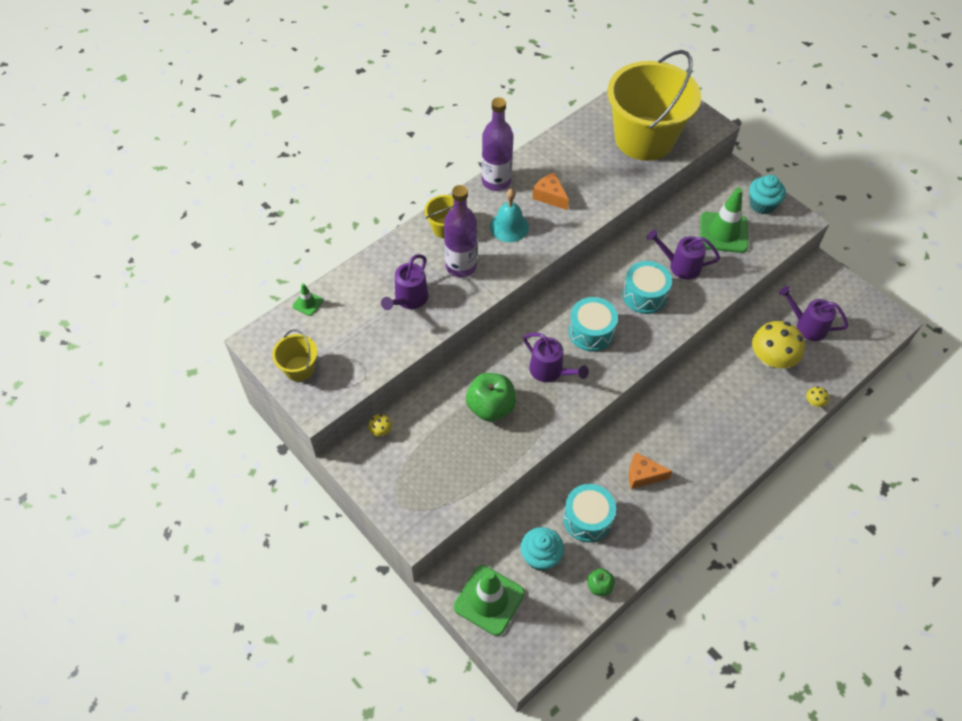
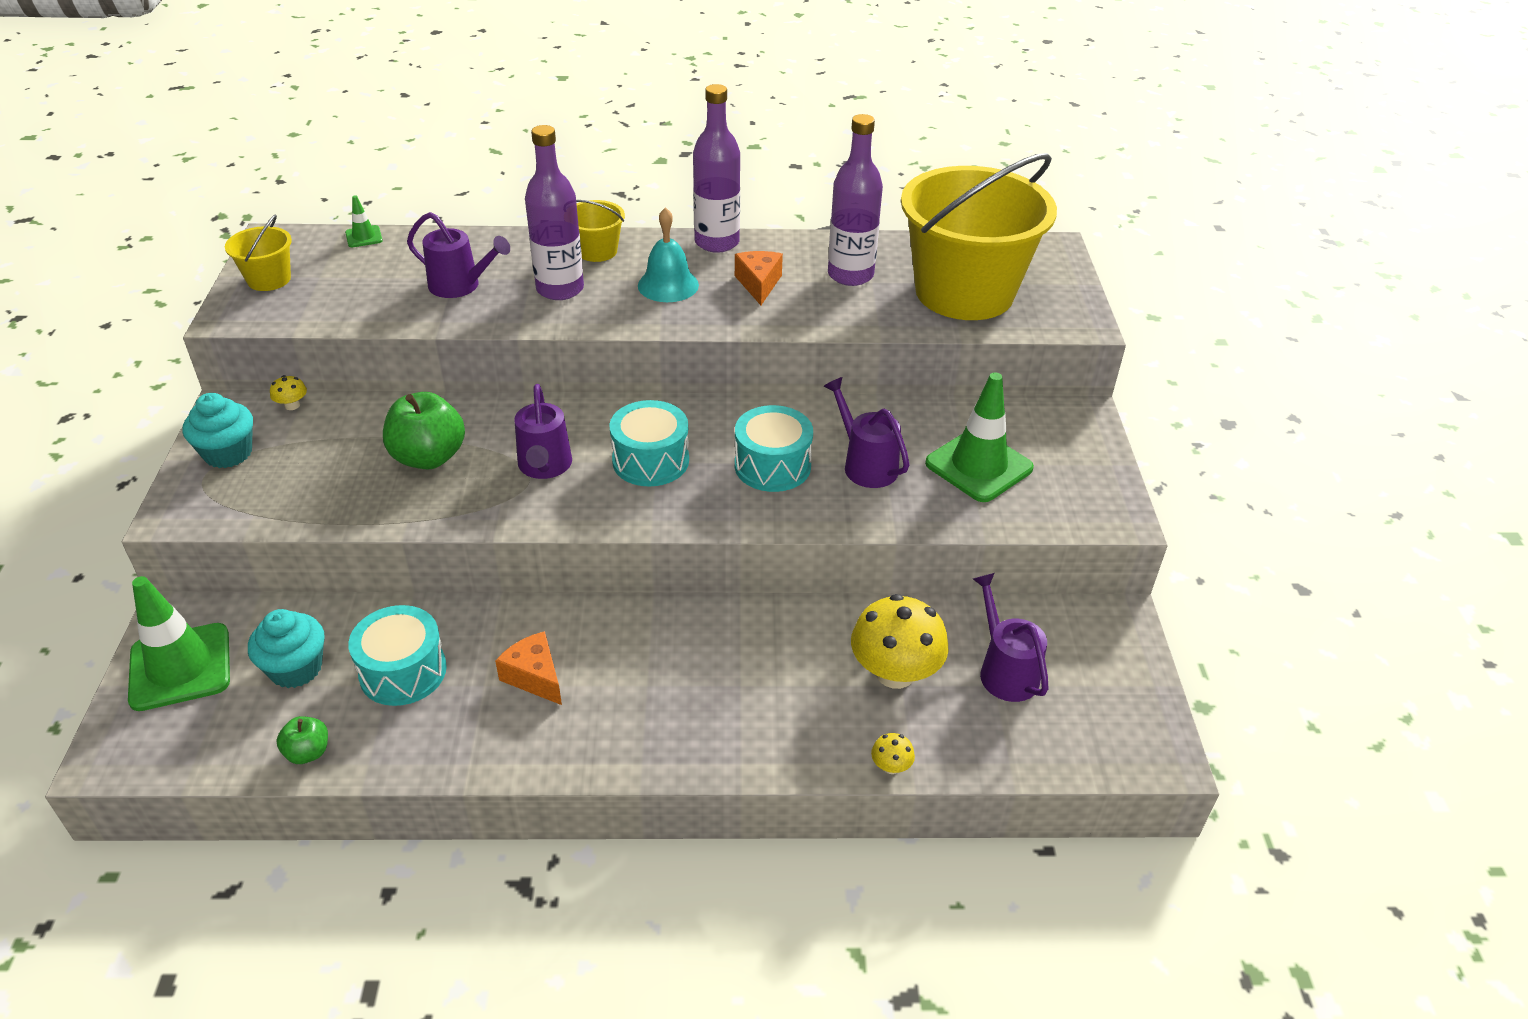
camera: 40 degrees right, 15 degrees down
(408, 299) = (461, 286): purple watering can -> purple watering can turned 135 degrees counterclockwise
(583, 161) = (850, 275): none -> purple bottle
(762, 205) = (1081, 468): turquoise cupcake -> turquoise cupcake (228, 453)

